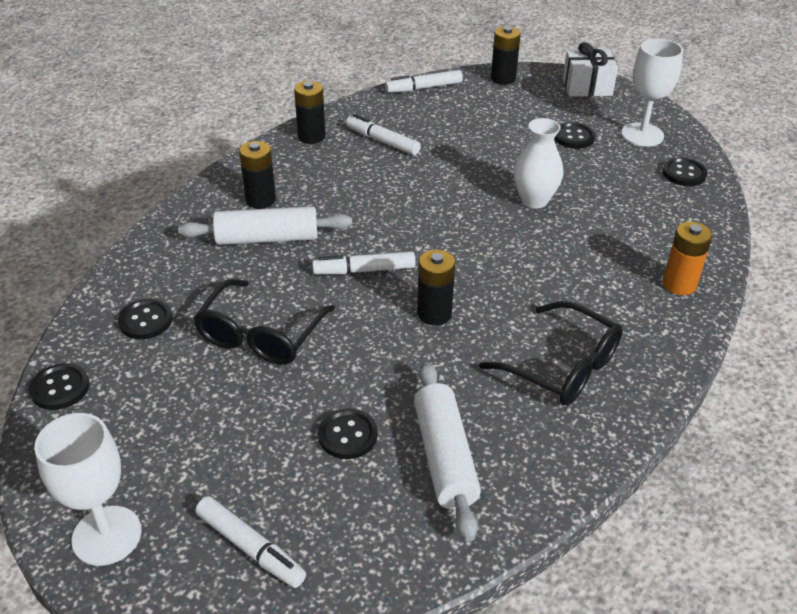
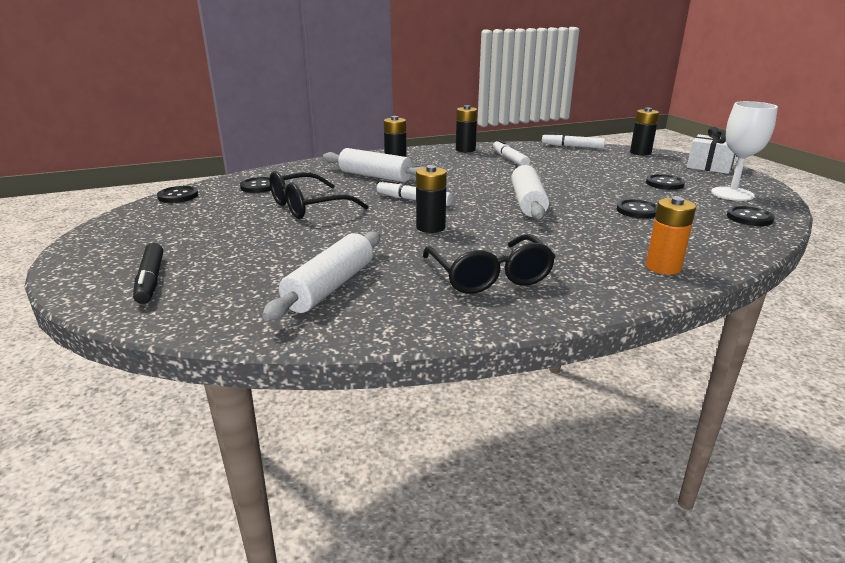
camera: 35 degrees right, 15 degrees down
(107, 535) = (98, 249): white goblet -> none
(250, 547) = (151, 280): white marker -> black marker
(347, 435) = (286, 257): black button -> black button (637, 211)
(482, 226) = (527, 202): none -> white rolling pin
(534, 200) = (587, 201): white vase -> none

